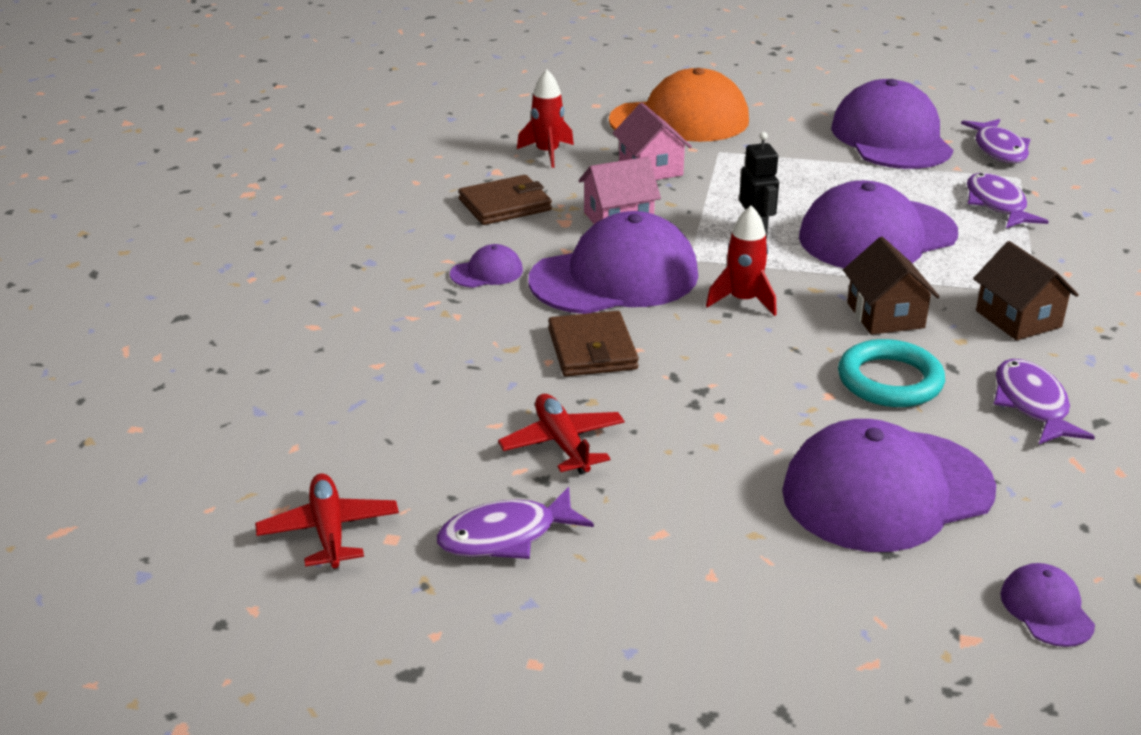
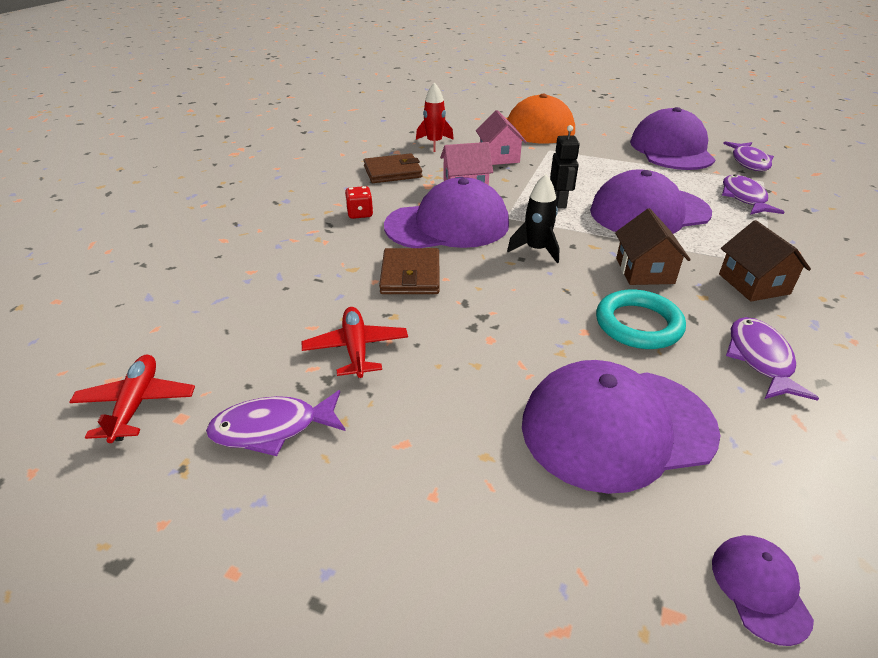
camera: 10 degrees right, 5 degrees up
(487, 272) = (360, 214): purple cap -> red dice
(743, 301) = (536, 250): red rocket -> black rocket

